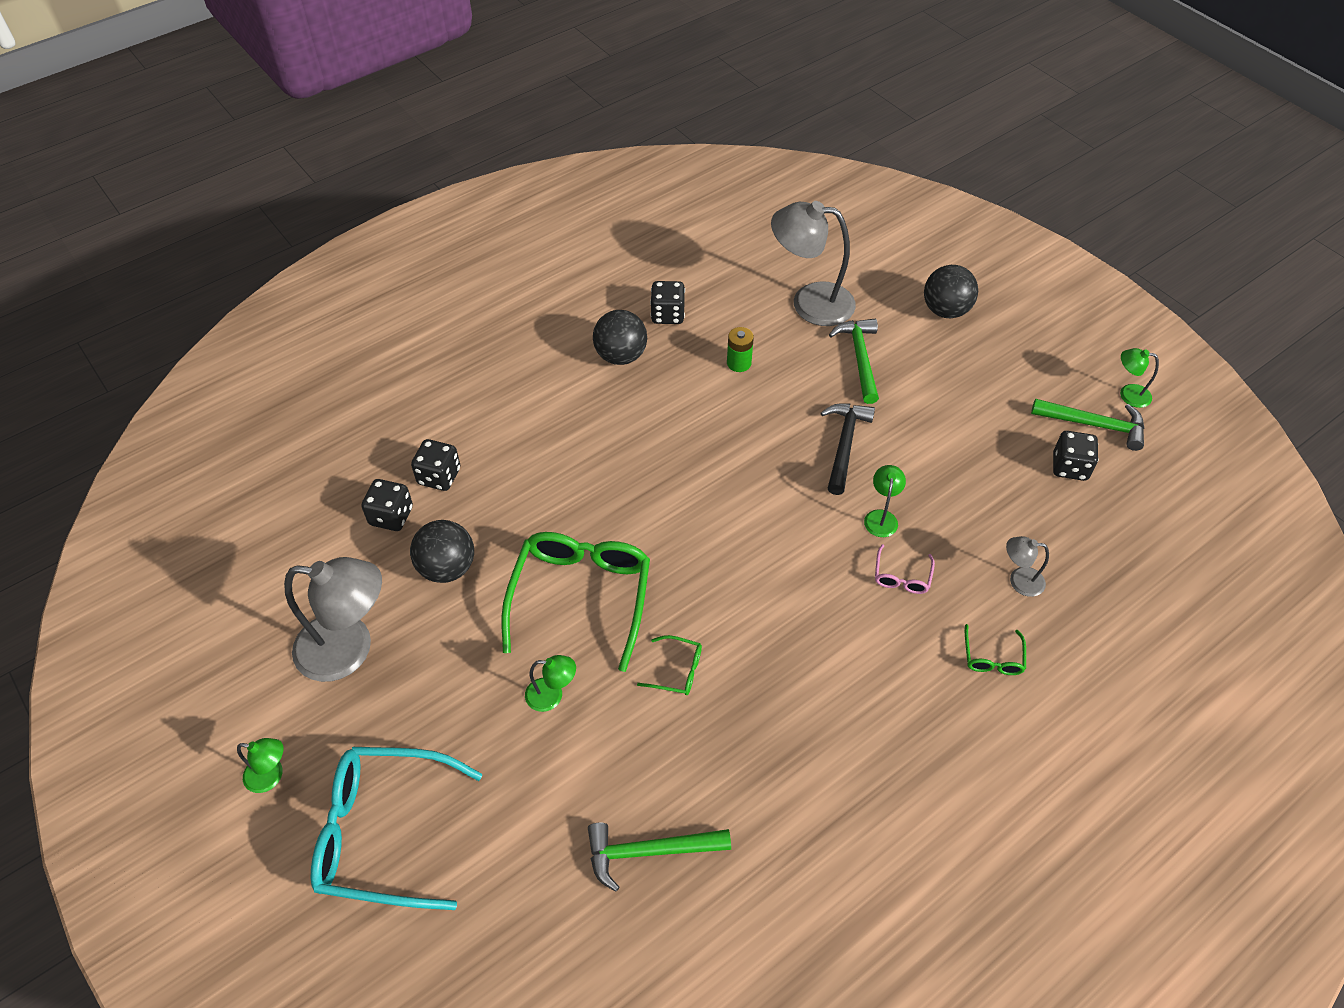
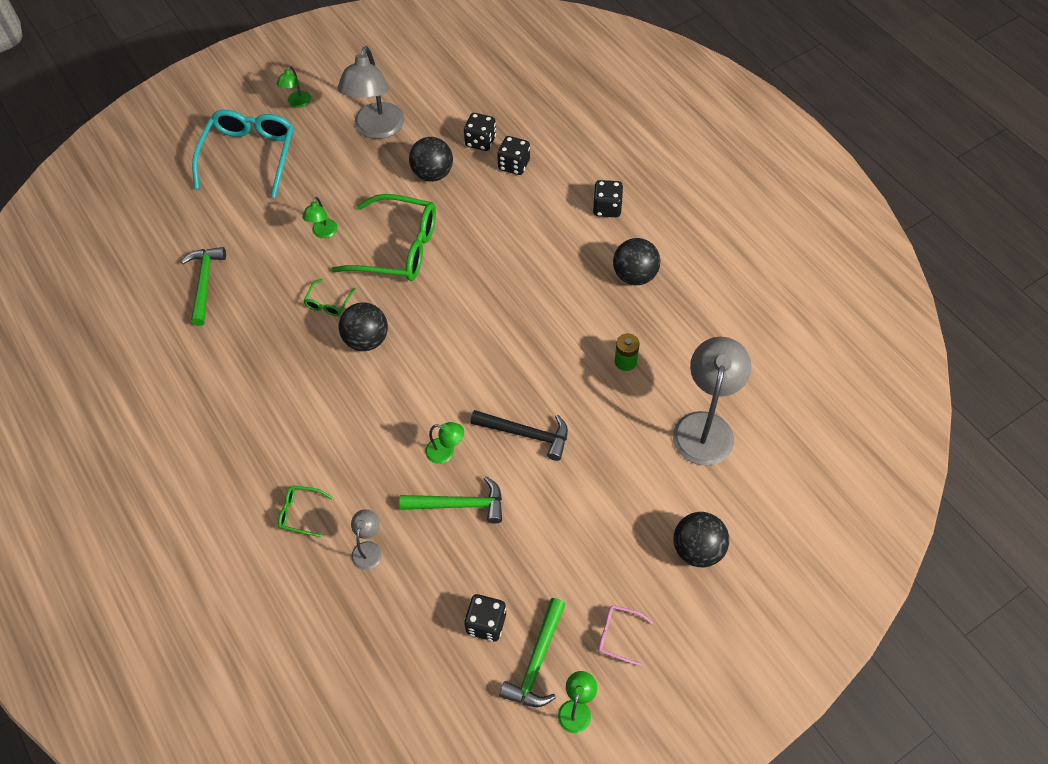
camera: 95 degrees right, 5 degrees up
(667, 315) = (685, 311): black dice -> black dice (607, 208)
(734, 617) = (366, 340): none -> black ball
(859, 358) = (630, 460): green hammer -> green hammer (459, 504)
(901, 577) = (385, 459): pink glasses -> pink glasses (618, 635)

